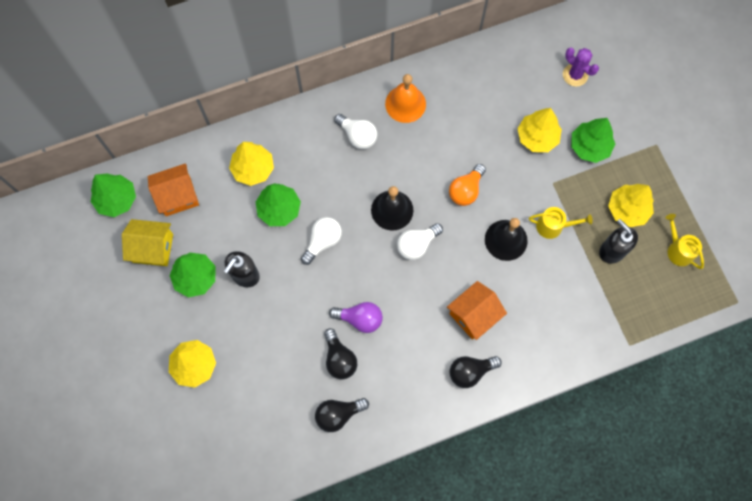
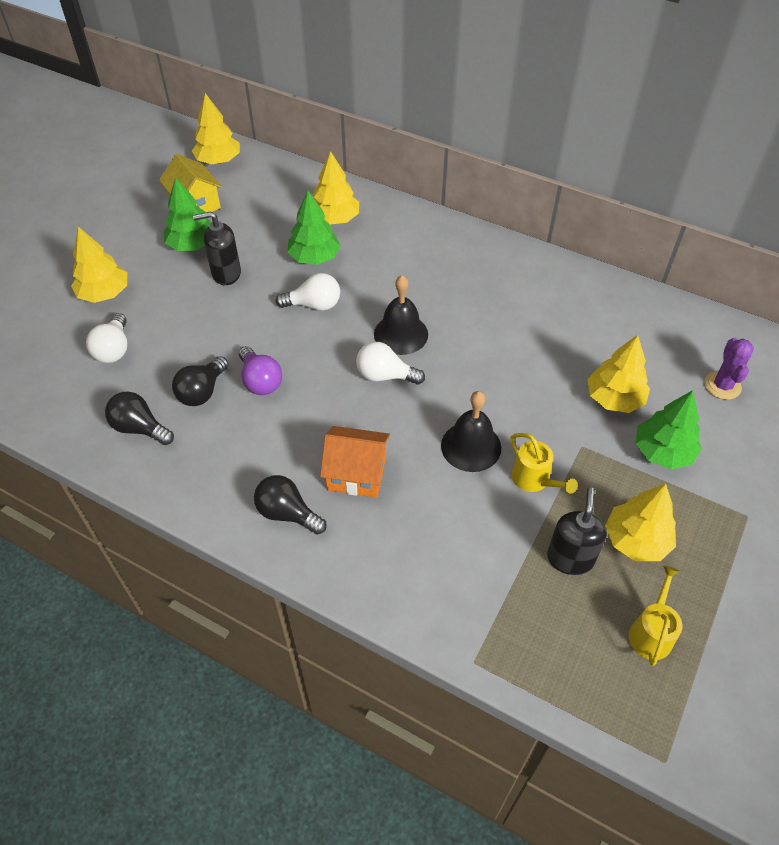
camera: 50 degrees right, 20 degrees down
(116, 200) = (218, 161): green tree -> yellow tree
(177, 196) = (259, 191): orange house -> none
(357, 136) = (446, 264): white light bulb -> white light bulb (114, 349)
(405, 104) = (519, 277): orange bell -> none
(466, 190) = (486, 377): orange light bulb -> none

